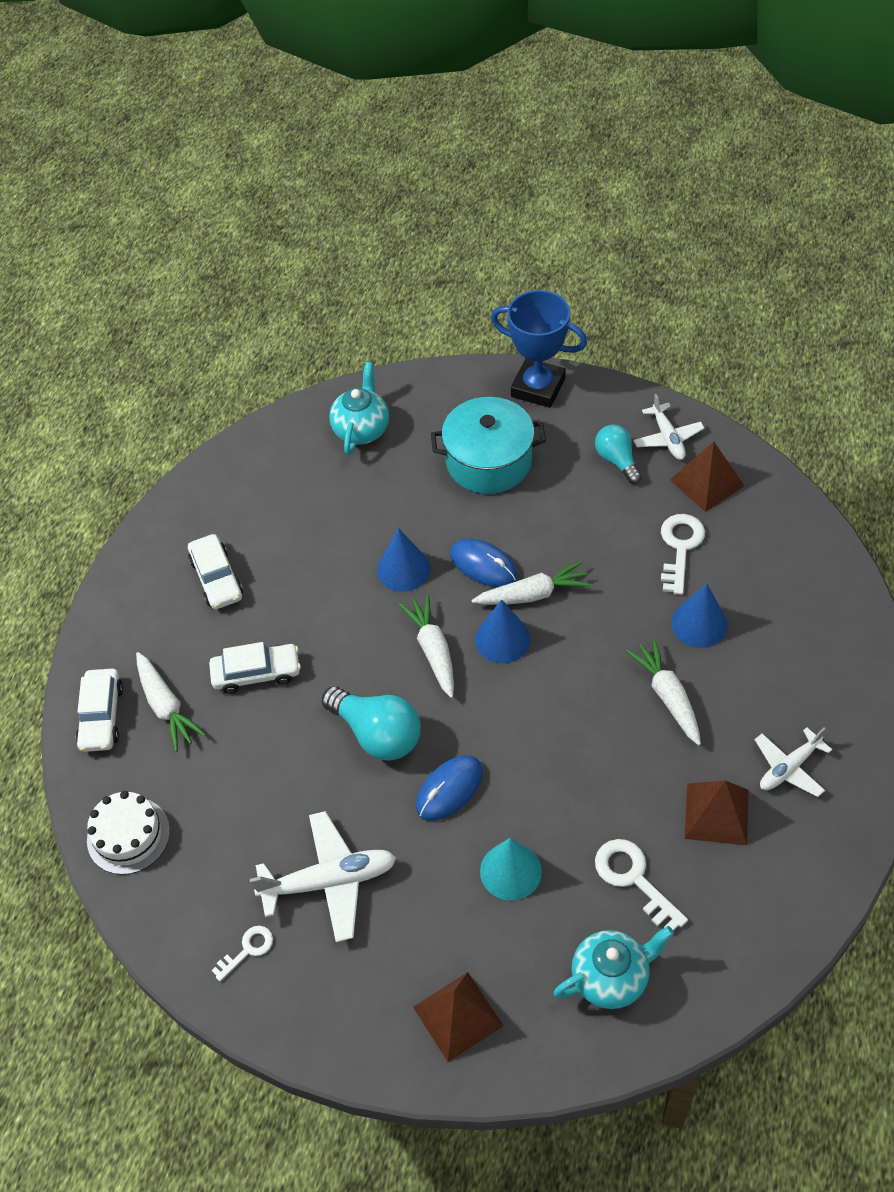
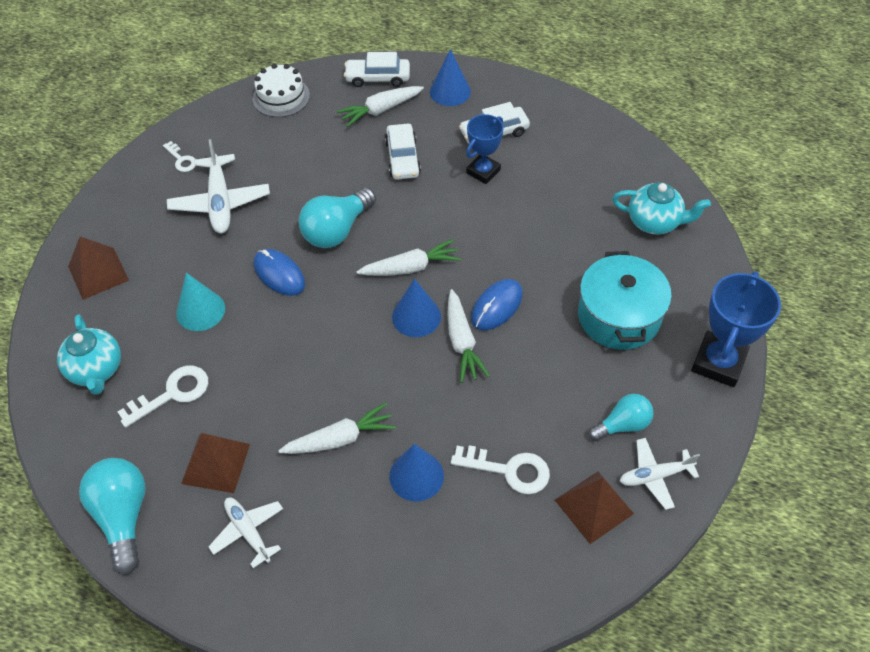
camera: 90 degrees right, 0 degrees up
(282, 586) = (483, 171): none -> blue trophy
(403, 569) = (496, 249): blue cone -> blue cone (450, 91)
(797, 897) = (123, 516): none -> turquoise light bulb

